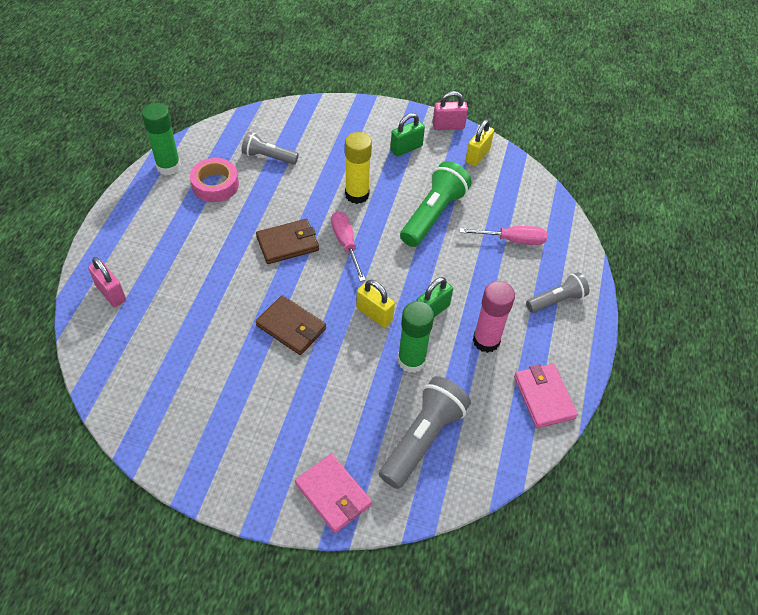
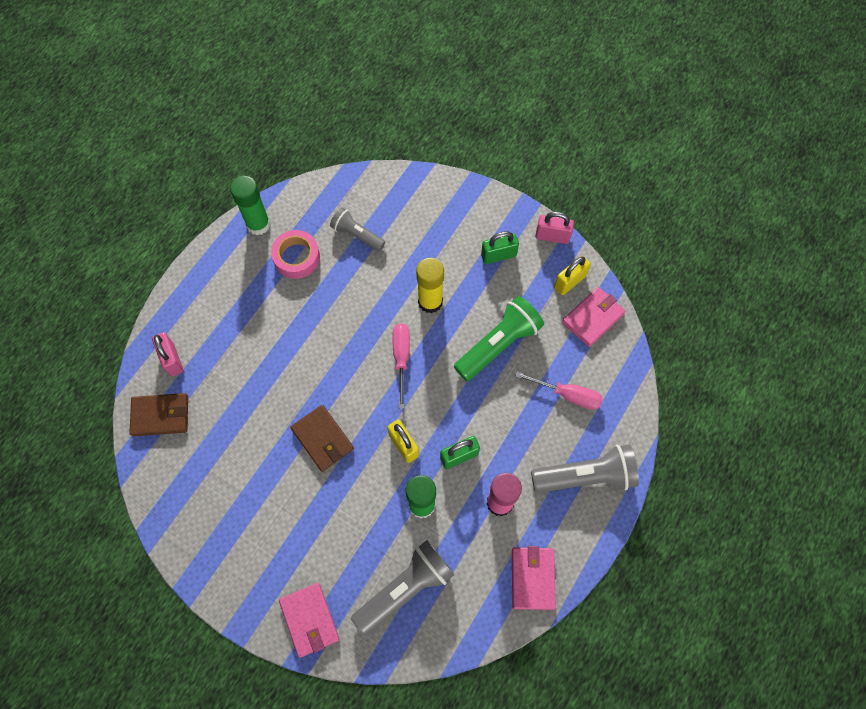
camera: 20 degrees right, 15 degrees up
(287, 243) = (346, 344): brown wallet -> brown wallet (160, 415)
(509, 178) = (593, 318): none -> pink wallet
(556, 300) = (586, 476): grey flashlight -> grey flashlight, size x1.63

